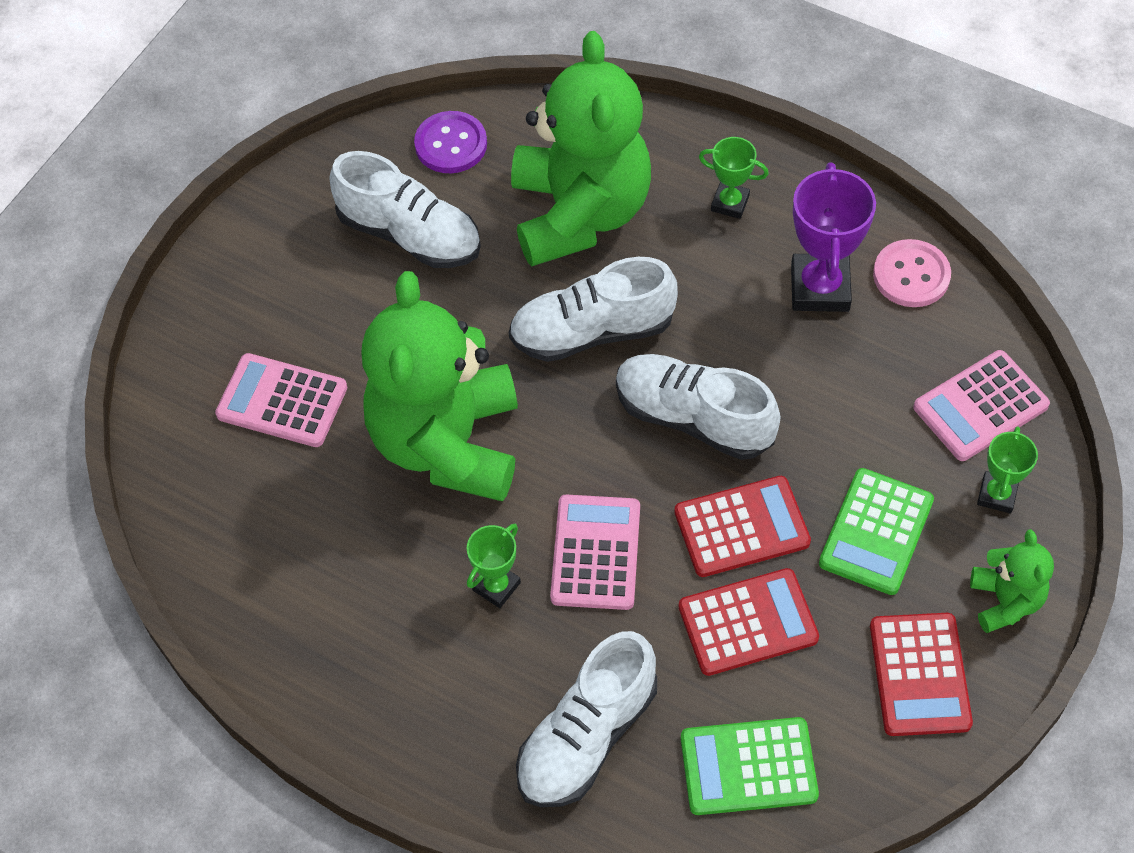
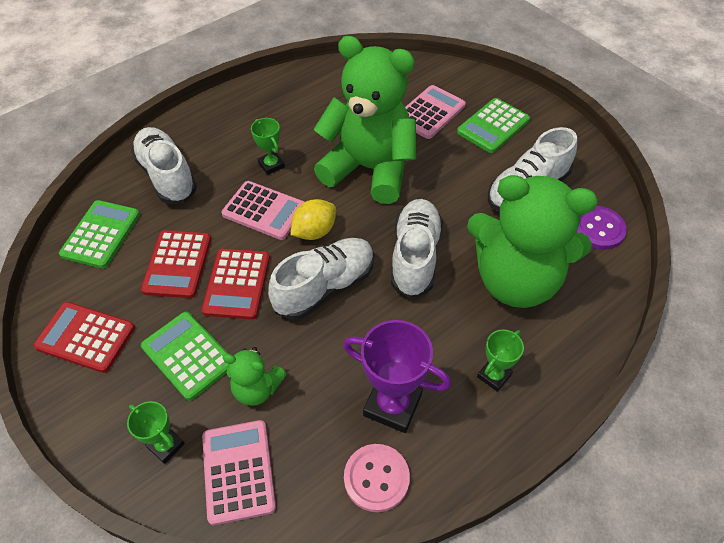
camera: 110 degrees right, 5 degrees down
(284, 307) = (493, 126): none -> green calculator
(605, 469) = (314, 231): none -> yellow lemon
(1005, 601) = (92, 410): green teddy bear -> green teddy bear (257, 388)

